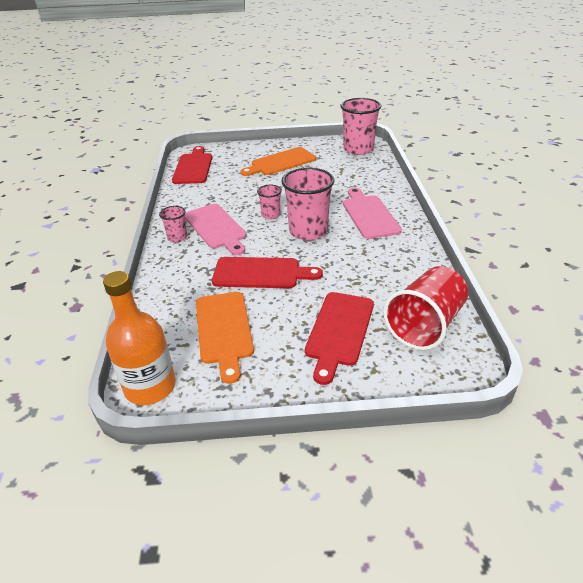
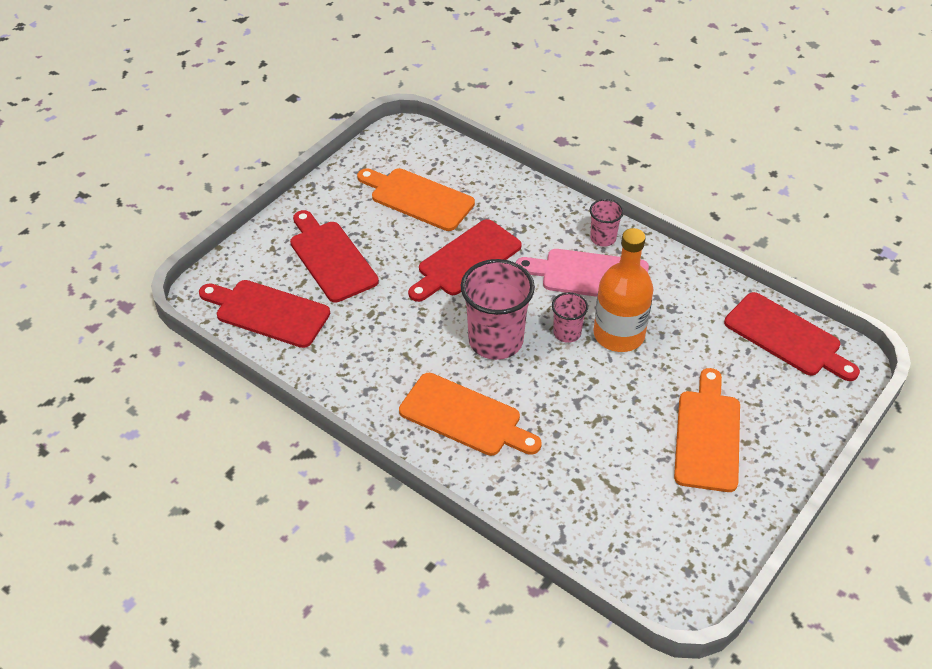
camera: 130 degrees right, 10 degrees up
(150, 386) = (407, 138): orange bottle -> orange bottle (619, 334)
(358, 149) = (659, 564): pink cup -> none
(369, 215) = (465, 417): pink cutting board -> orange cutting board
(425, 325) = (268, 312): red cup -> red cutting board

